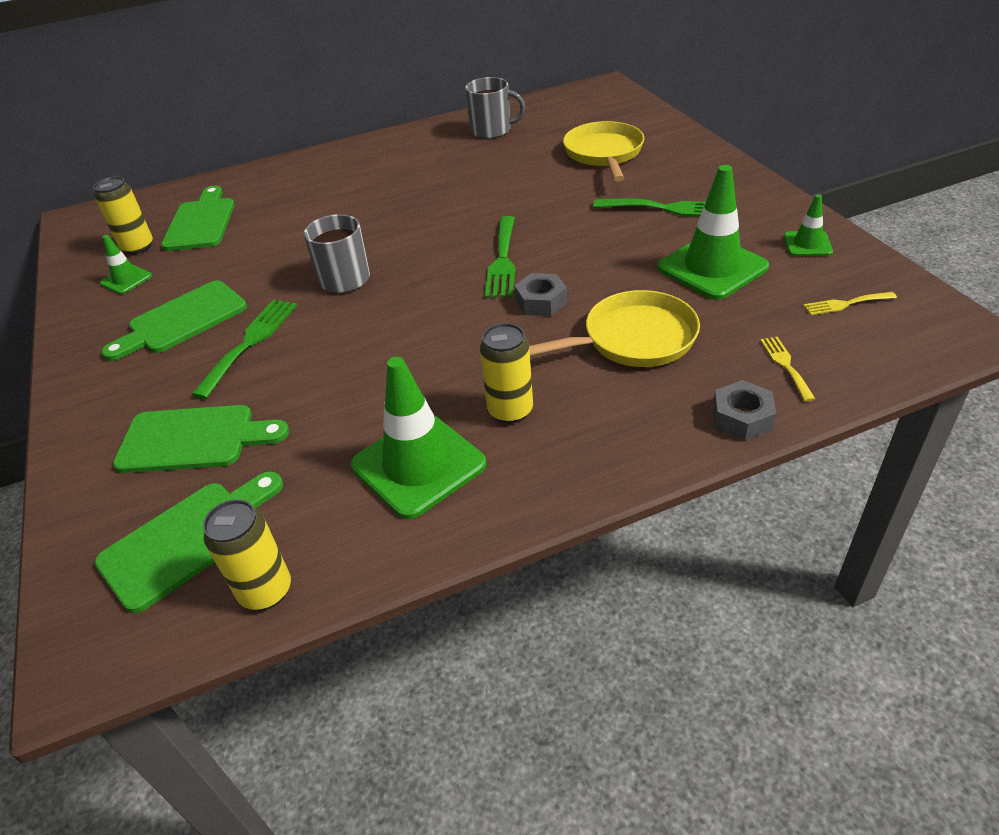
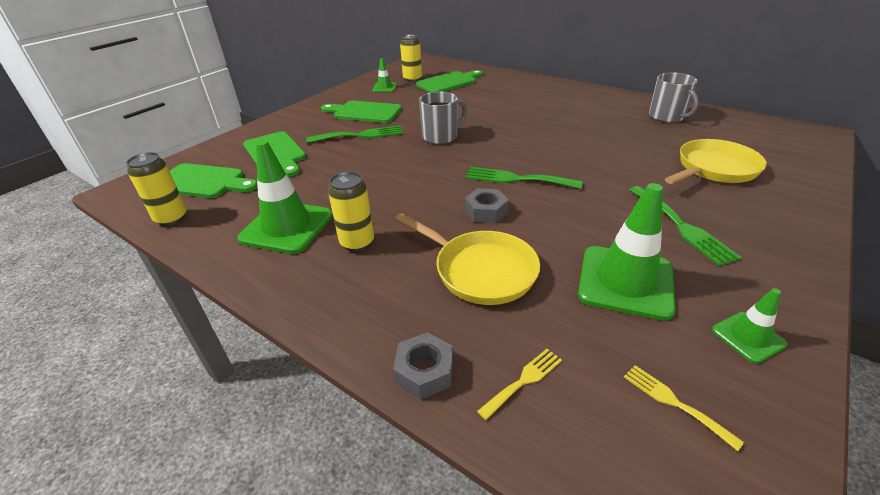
camera: 55 degrees right, 5 degrees down
(502, 261) = (516, 179): green fork -> green fork turned 45 degrees clockwise

